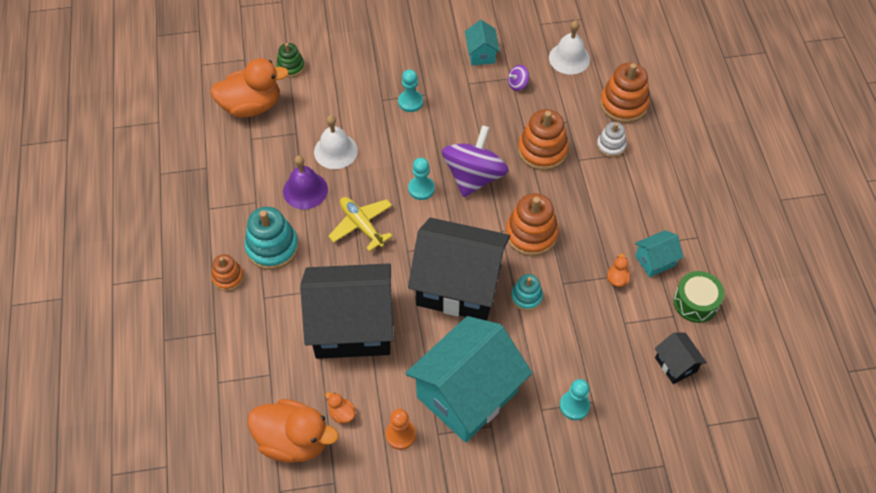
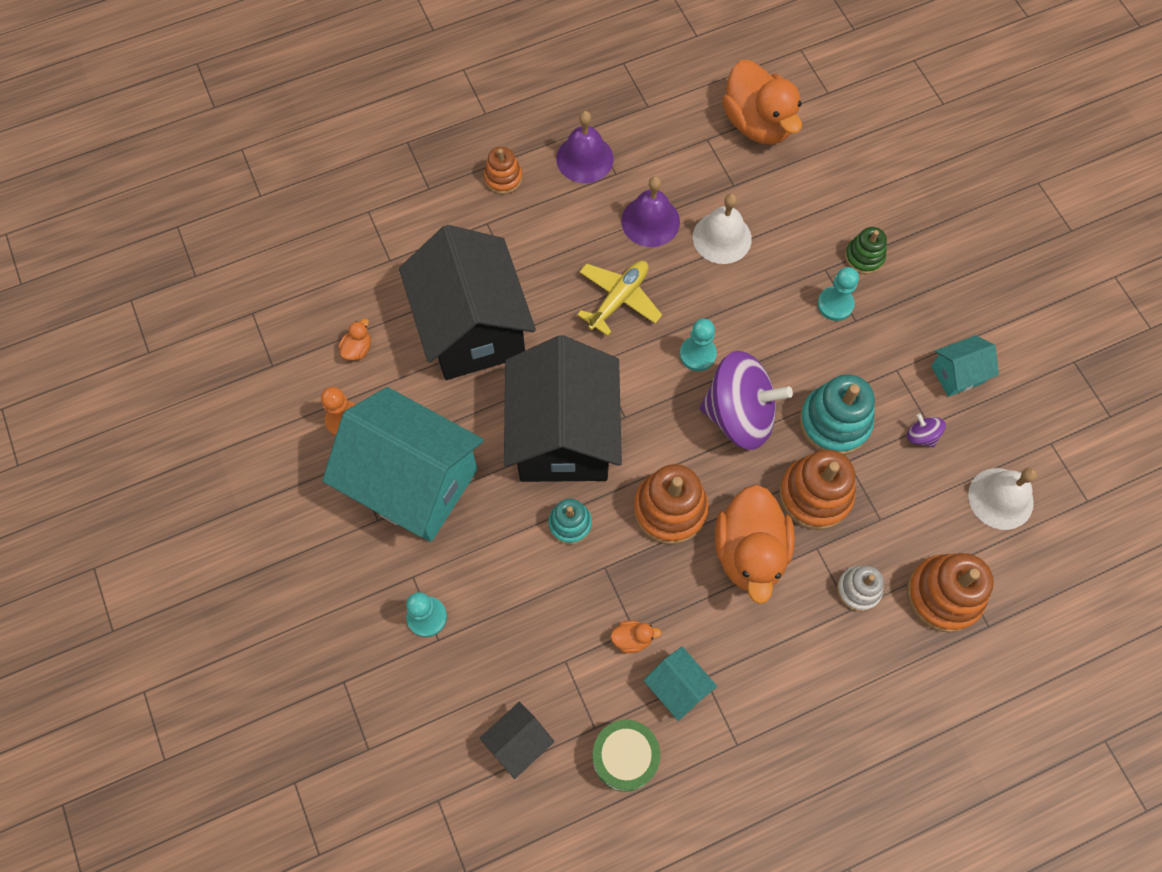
camera: 75 degrees right, 10 degrees up
(234, 219) = (584, 158): none -> purple bell
(272, 247) = (557, 211): turquoise stacking toy -> turquoise stacking toy (834, 422)
(291, 67) = (837, 147): green stacking toy -> green stacking toy (864, 257)
(294, 440) = (314, 309): orange duck -> orange duck (749, 552)

